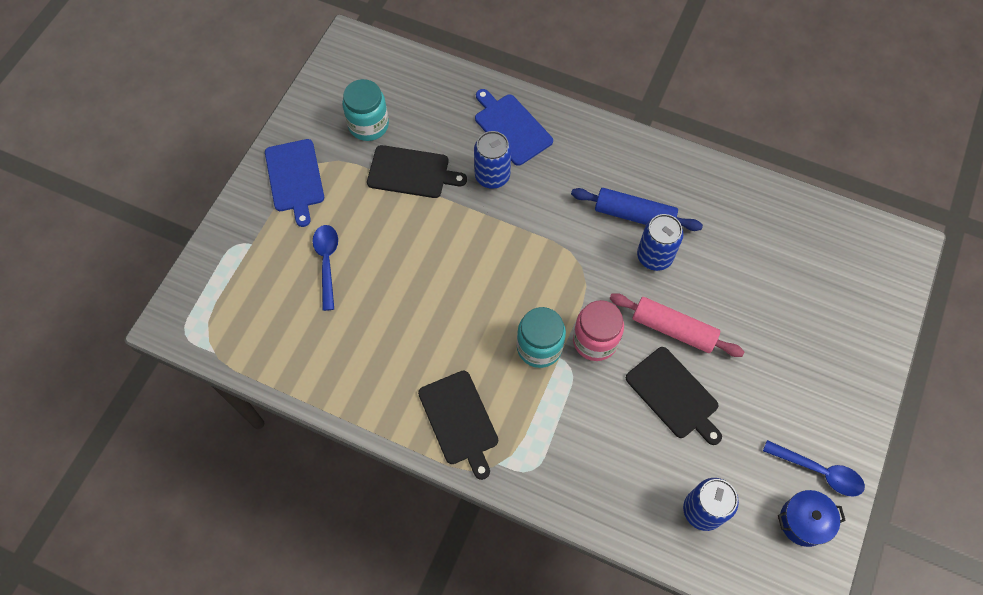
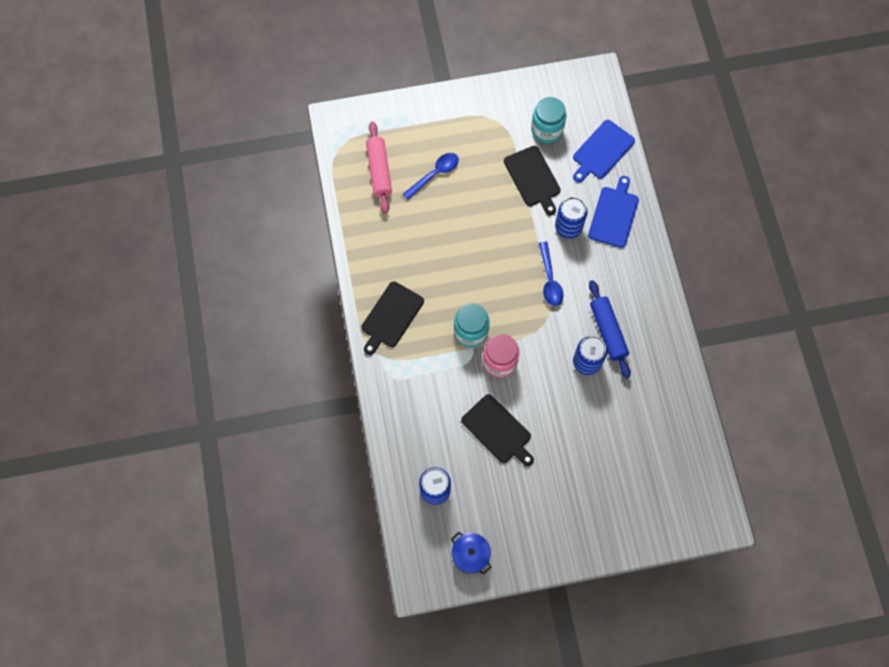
camera: 55 degrees right, 5 degrees up
(295, 178) = (476, 115): blue cutting board -> blue cutting board (602, 151)
(673, 329) = (543, 404): pink rolling pin -> pink rolling pin (379, 171)
(674, 395) = (498, 430): black cutting board -> black cutting board turned 60 degrees counterclockwise
(818, 471) = (510, 547): blue spoon -> blue spoon (549, 279)

